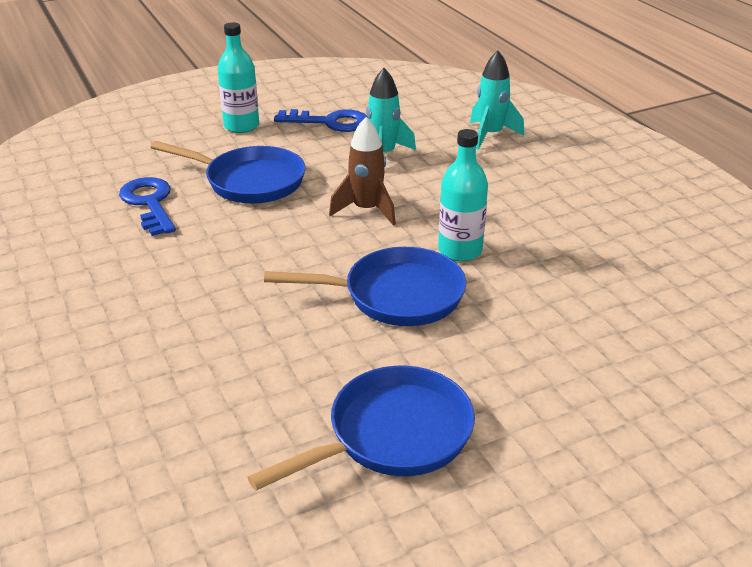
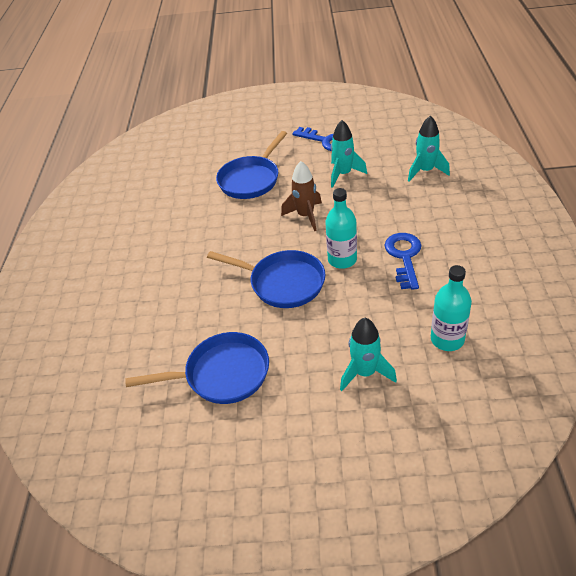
camera: 30 degrees right, 10 degrees up
(150, 203) = (188, 184): blue key -> blue key (404, 257)
(241, 126) = (271, 135): turquoise bottle -> turquoise bottle (447, 339)
(249, 181) = (251, 179): blue pan -> blue pan turned 75 degrees clockwise
(600, 375) = (365, 373): none -> turquoise rocket

